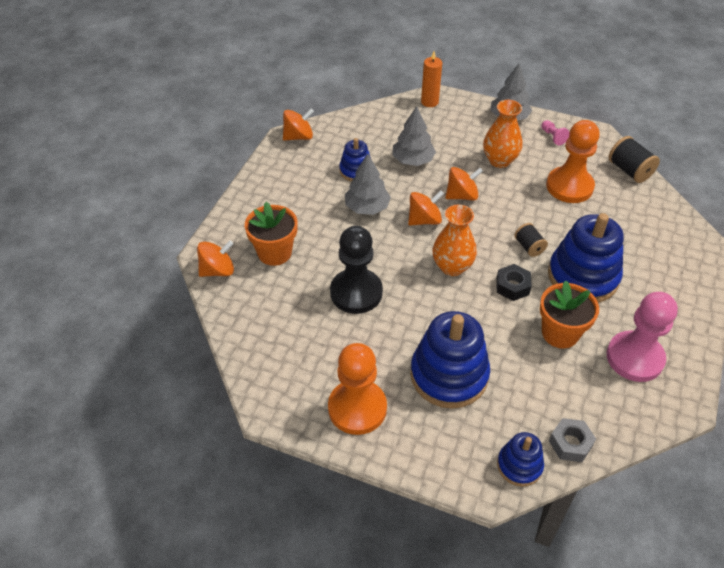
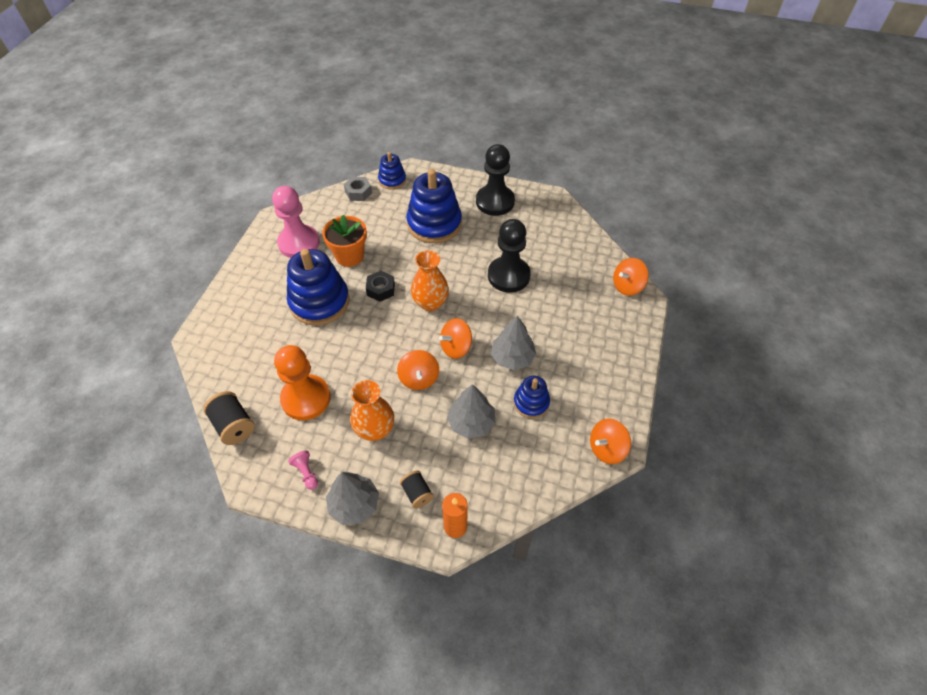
camera: 175 degrees right, 5 degrees up
(274, 253) = (585, 305): orange flower pot -> none
(357, 408) = (495, 202): orange pawn -> black pawn
(462, 195) = (419, 378): orange spinning top -> orange spinning top turned 75 degrees counterclockwise
(529, 247) = (360, 326): black spool -> black spool (417, 493)

